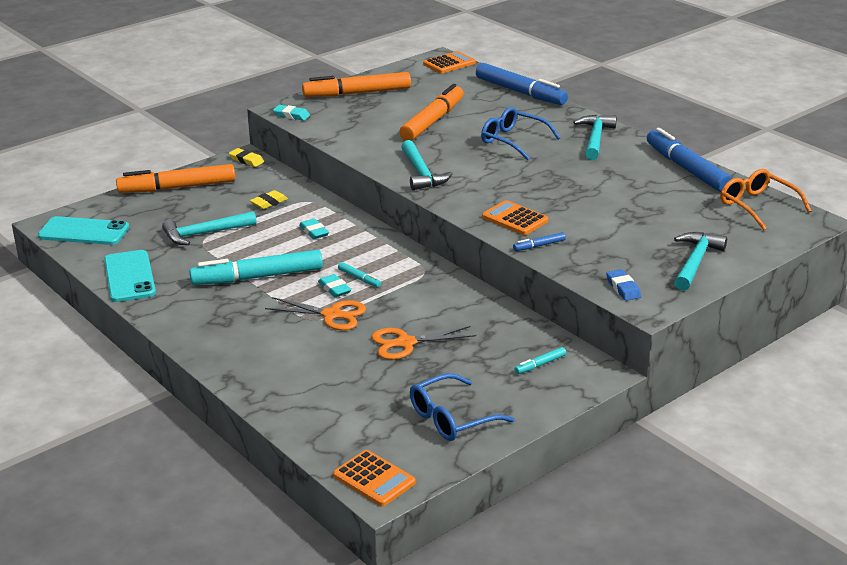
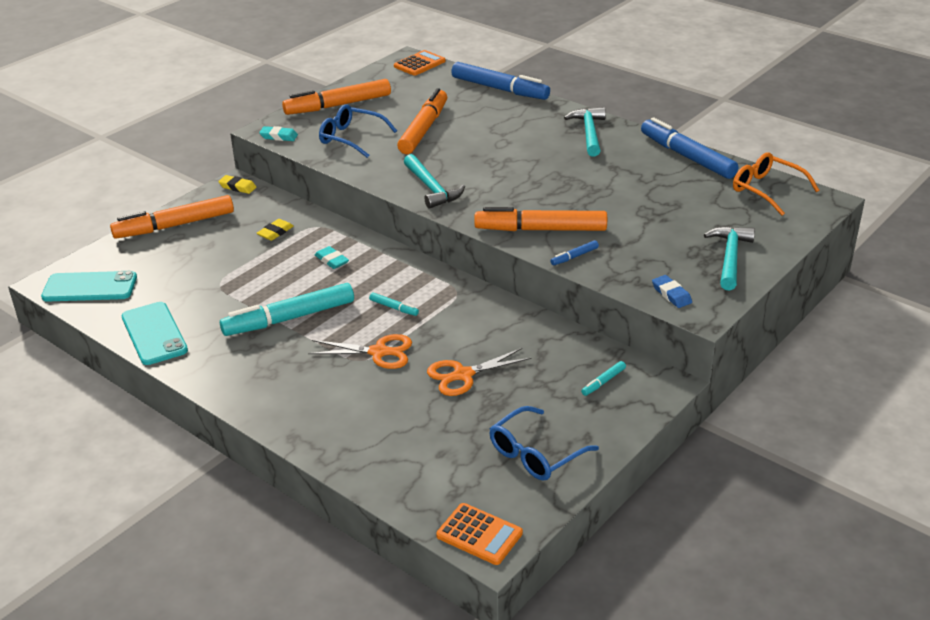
camera: 10 degrees left, 5 degrees up
(204, 234) = (218, 275): turquoise hammer -> none
(334, 289) = (372, 322): turquoise eraser -> none
(513, 141) = (510, 143): blue glasses -> blue glasses (351, 138)
(515, 219) = (540, 229): orange calculator -> orange marker

